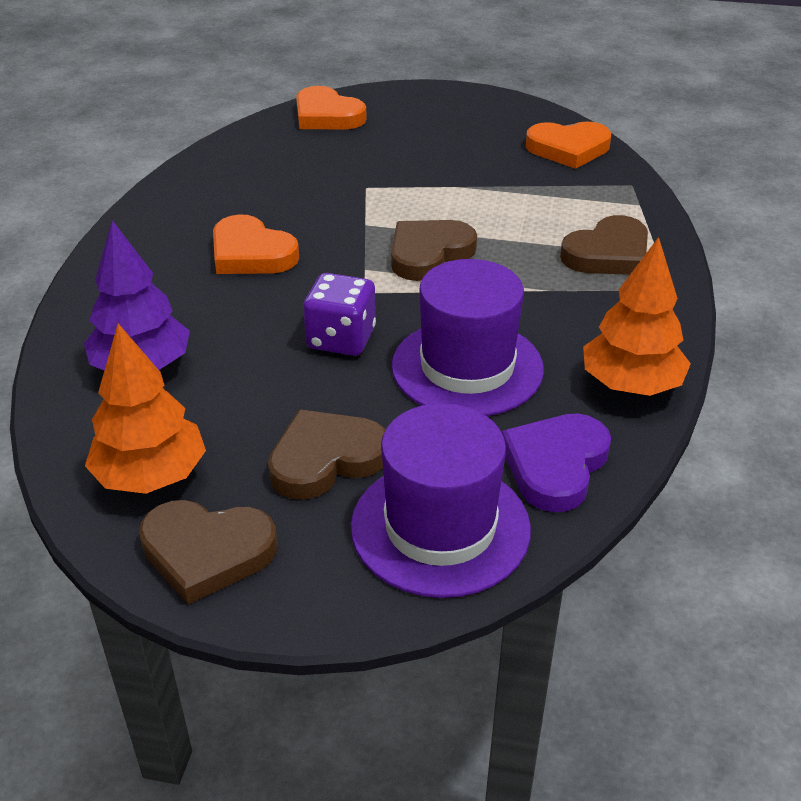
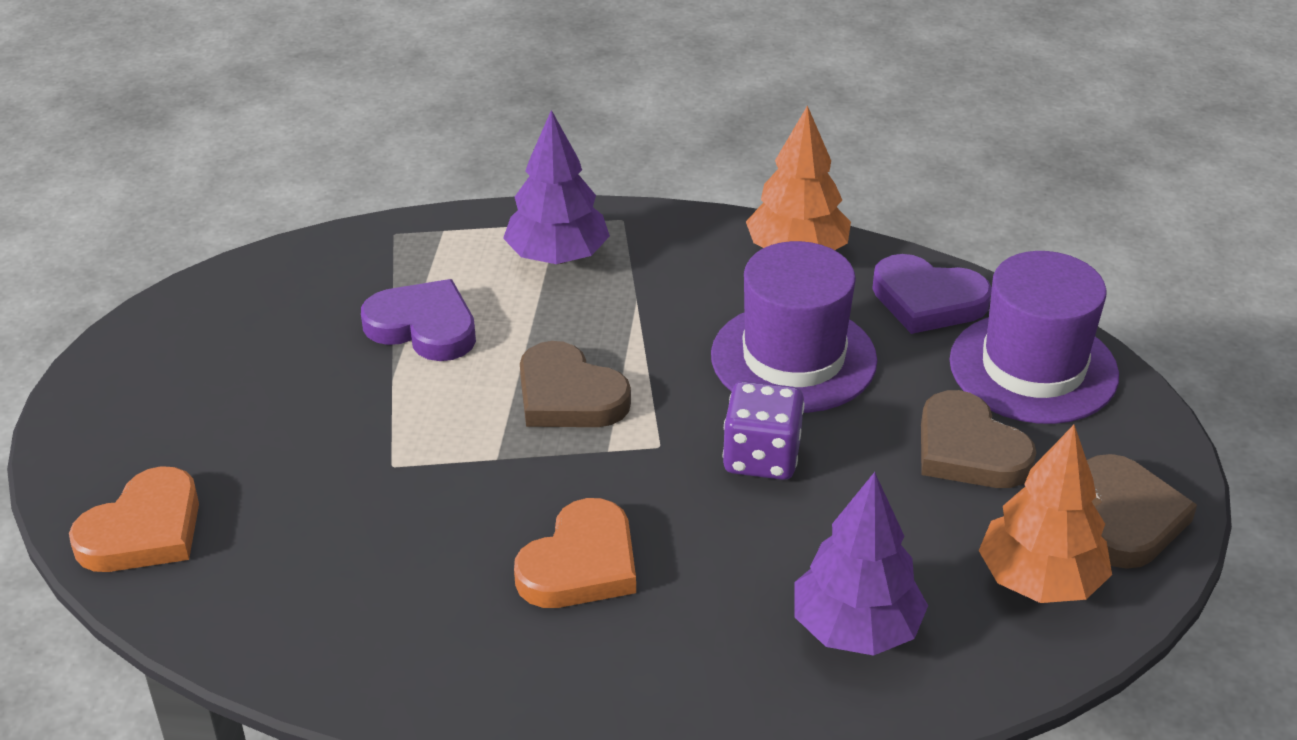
camera: 95 degrees left, 0 degrees up
(514, 197) = (423, 327): none -> purple heart
(568, 149) = (293, 280): orange heart -> none
(608, 254) = (557, 257): brown heart -> purple tree

